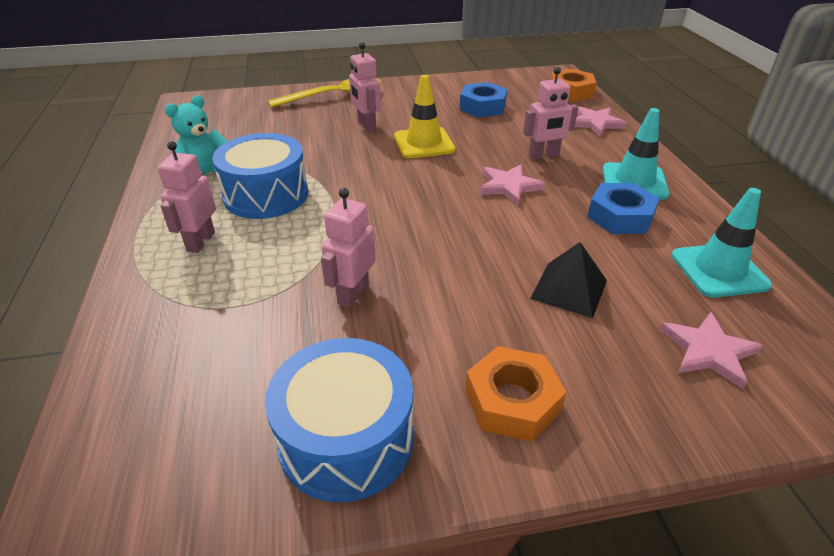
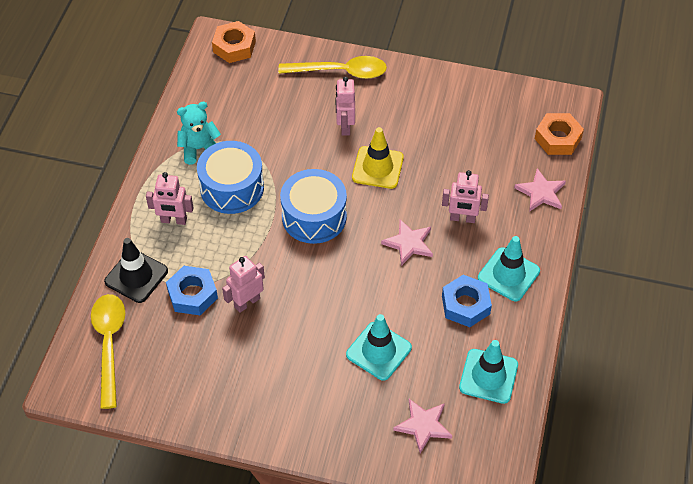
camera: 25 degrees right, 15 degrees up
(145, 422) = (109, 344): none -> yellow spoon
(165, 315) = (136, 276): none -> black traffic cone
(200, 242) = (173, 220): pink robot -> pink robot turned 120 degrees counterclockwise
(346, 439) = (199, 393): blue drum -> blue drum (314, 217)
(482, 107) = (459, 133): blue nut -> blue nut (192, 294)
(512, 401) = (291, 408): orange nut -> orange nut (234, 47)
(569, 289) = (378, 351): black pyramid -> turquoise traffic cone

